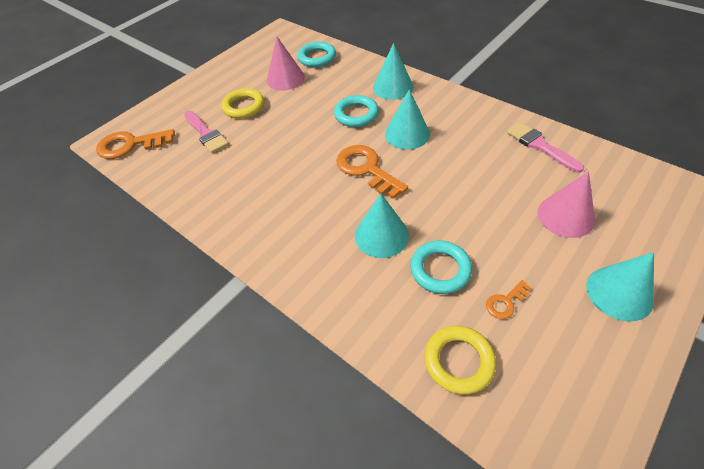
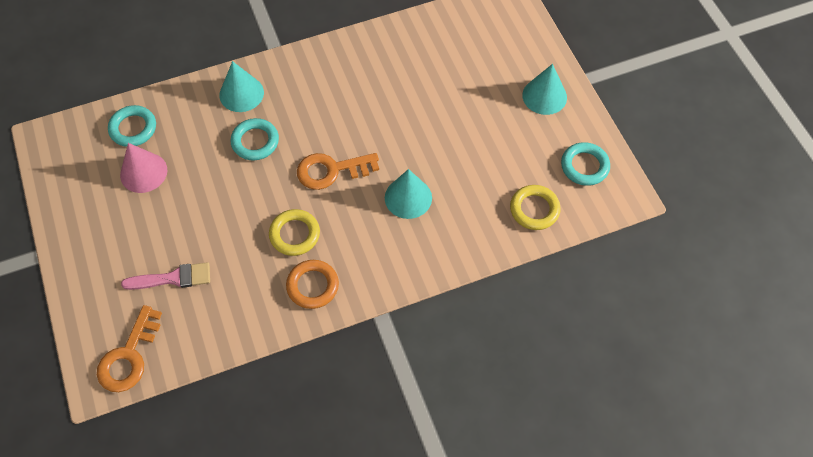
camera: 65 degrees left, 10 degrees up
(243, 214) = (312, 286): none -> orange ring
(244, 107) = (158, 228): yellow ring -> yellow ring (295, 234)
(407, 134) = (313, 119): turquoise cone -> none
(440, 269) = (463, 179): turquoise ring -> turquoise ring (584, 166)
(505, 302) = (512, 158): orange key -> none
(540, 146) = (399, 44): pink brush -> none
(565, 216) = (472, 78): pink cone -> none

